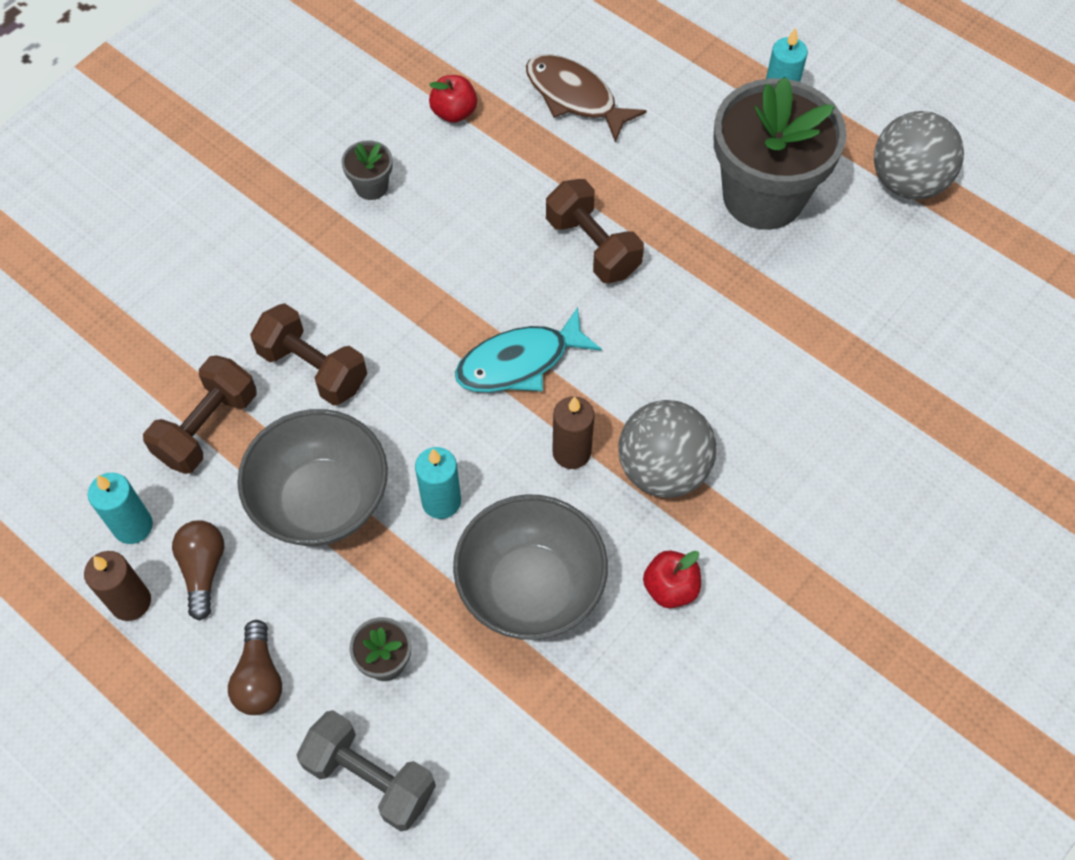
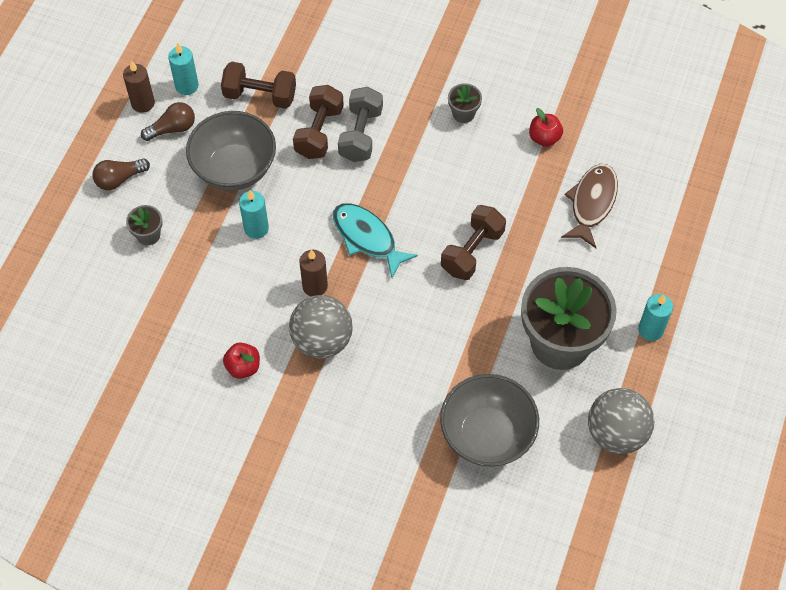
camera: 70 degrees right, 0 degrees up
(370, 778) = (81, 251): grey dumbbell -> grey dumbbell (361, 134)
(530, 588) = (217, 292): grey bowl -> grey bowl (487, 435)

